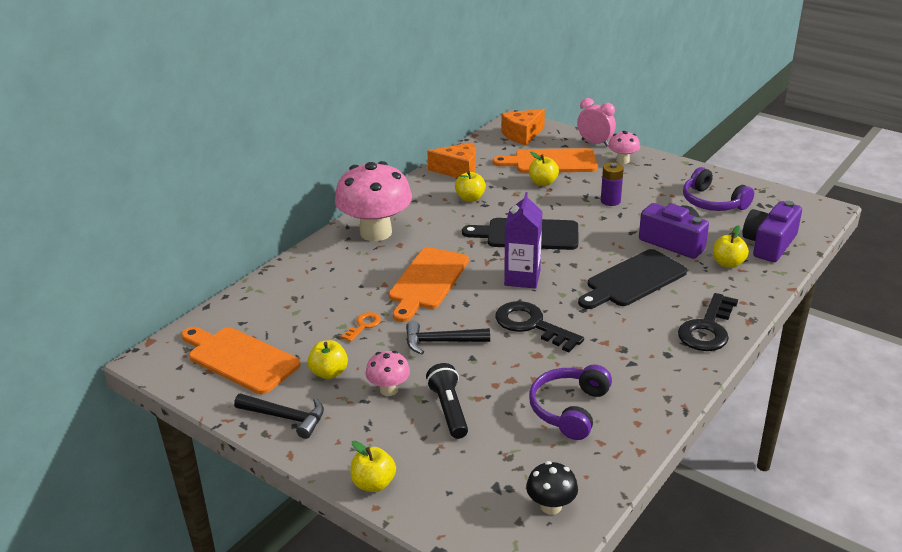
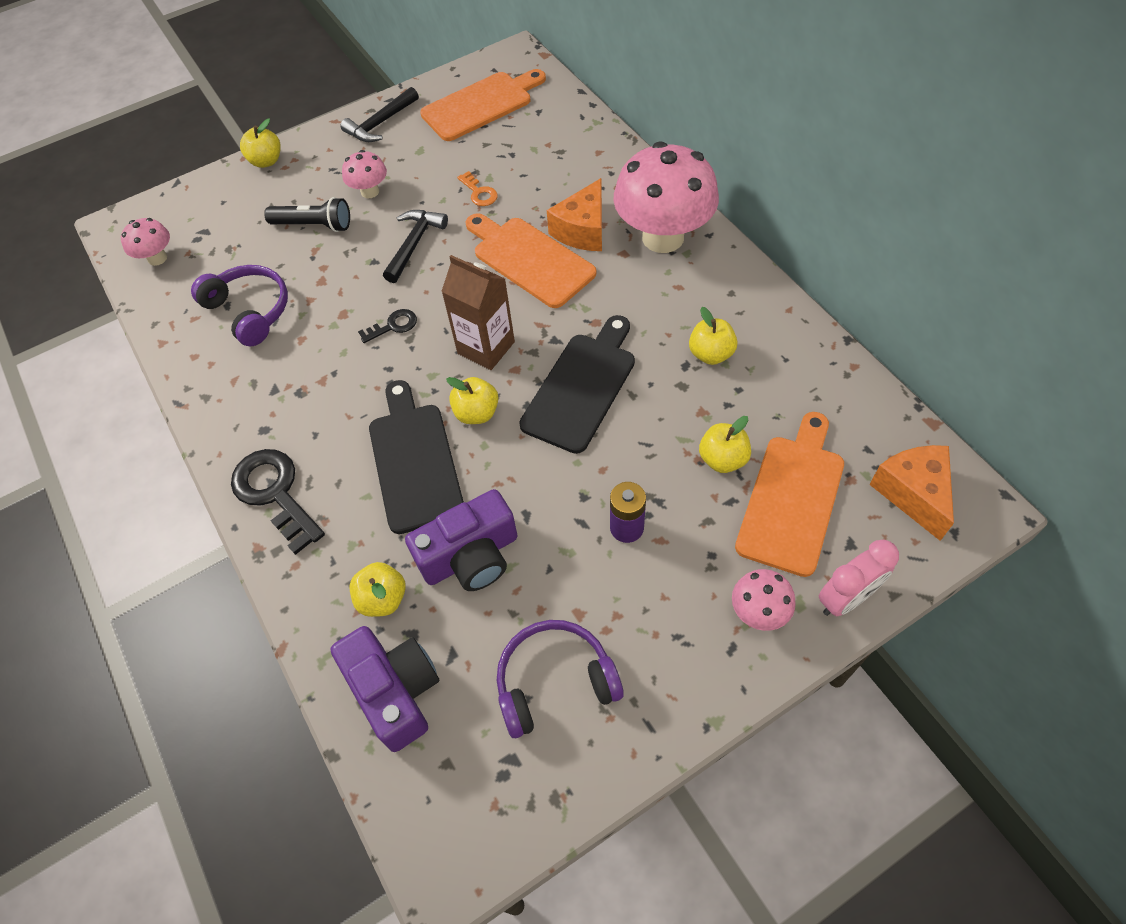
camera: 115 degrees right, 25 degrees up
(329, 373) = (421, 157): yellow apple -> yellow apple (476, 413)
(458, 171) = (803, 364): orange cheese -> orange cheese (582, 230)
(522, 278) = (486, 347): purple carton -> brown carton
(531, 325) = (393, 326): black key -> black key, size x0.51
(551, 506) = (157, 258): black mushroom -> pink mushroom

